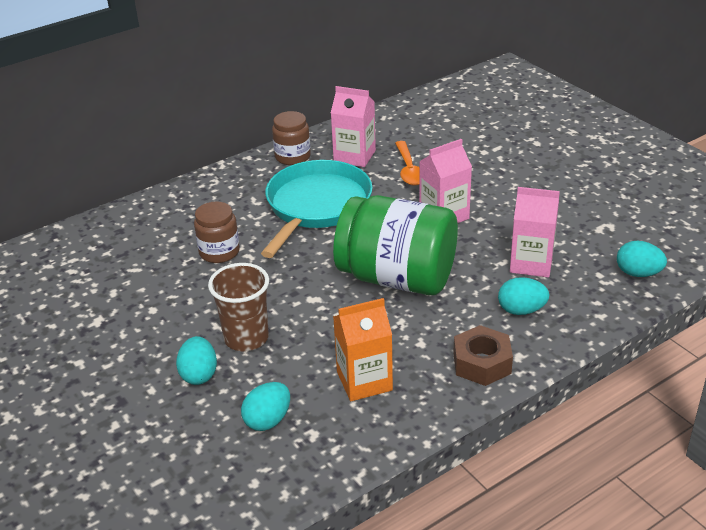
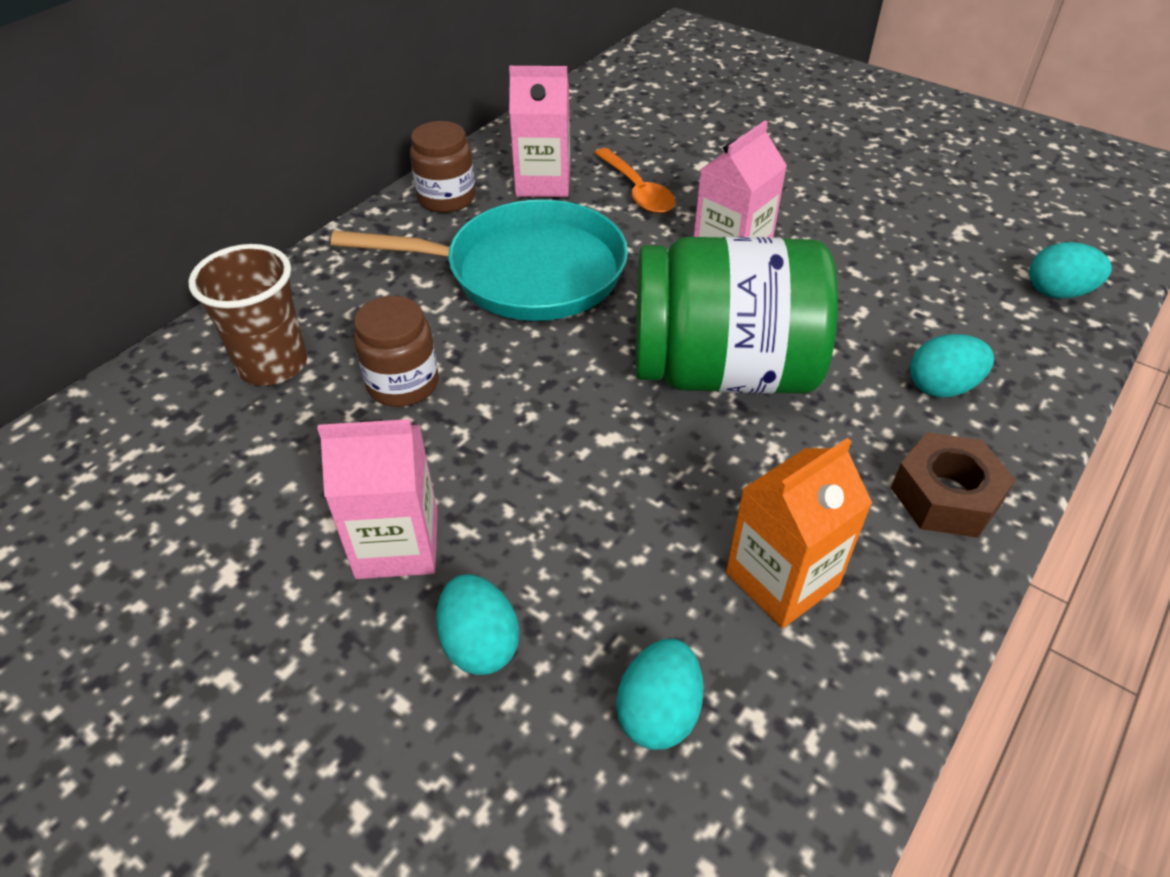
camera: 20 degrees left, 10 degrees up
(246, 338) = (531, 543): brown cup -> brown cup (273, 365)
(316, 206) = (527, 272): turquoise pan -> turquoise pan turned 90 degrees clockwise
(531, 263) = (904, 306): pink carton -> pink carton (397, 544)

